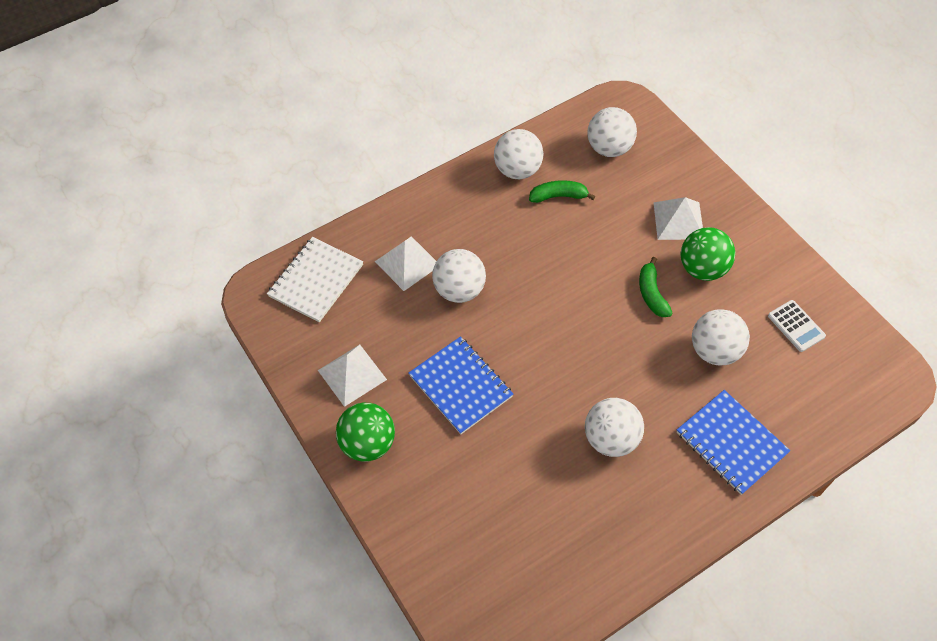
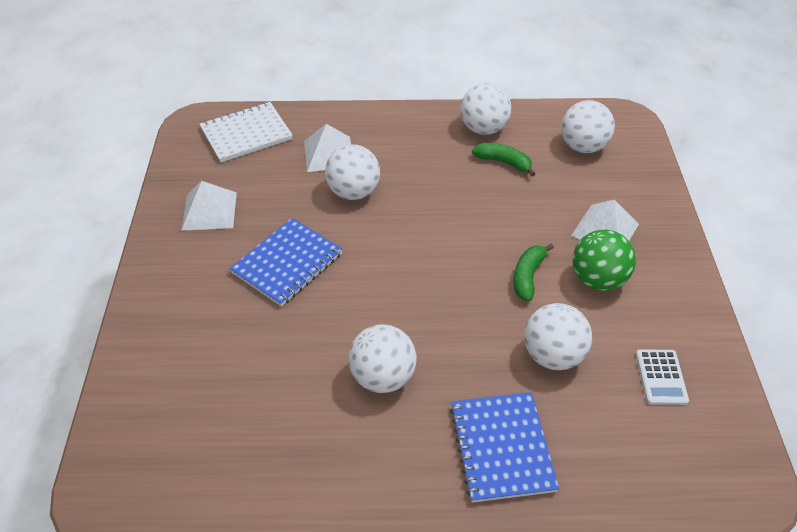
camera: 30 degrees right, 10 degrees down
(368, 443) = (173, 267): green ball -> none
(460, 386) = (287, 263): blue notebook -> blue notebook turned 45 degrees clockwise

